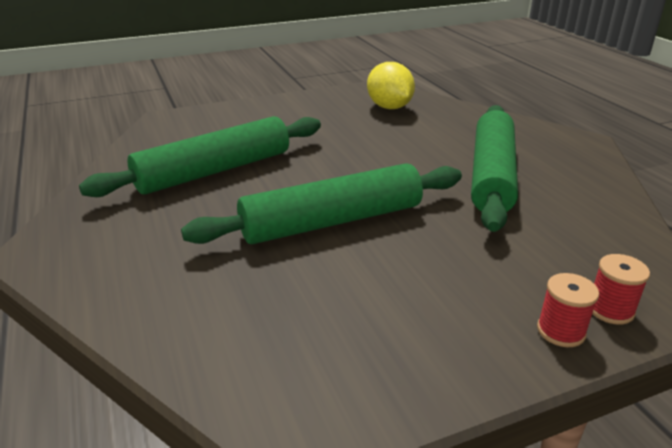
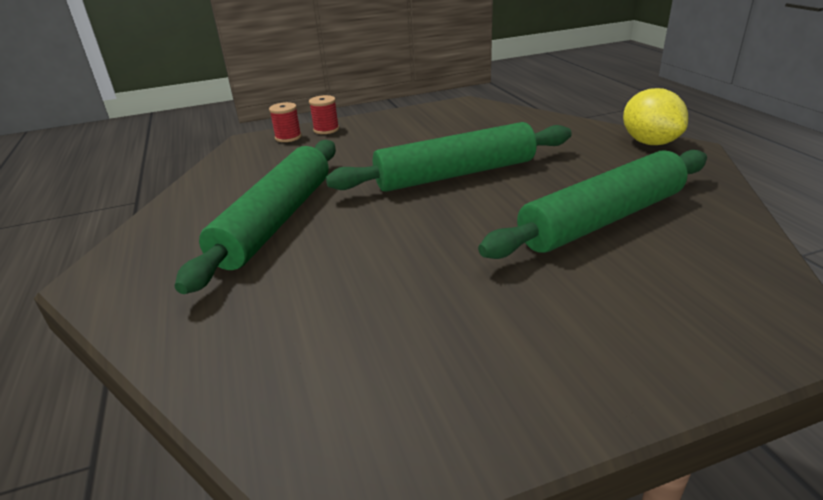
camera: 175 degrees left, 0 degrees up
(389, 107) = (342, 372): yellow lemon -> yellow lemon (649, 142)

